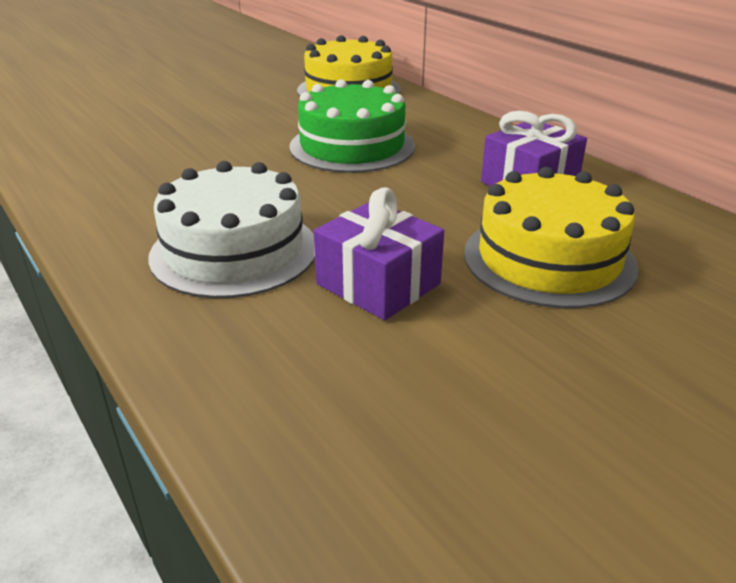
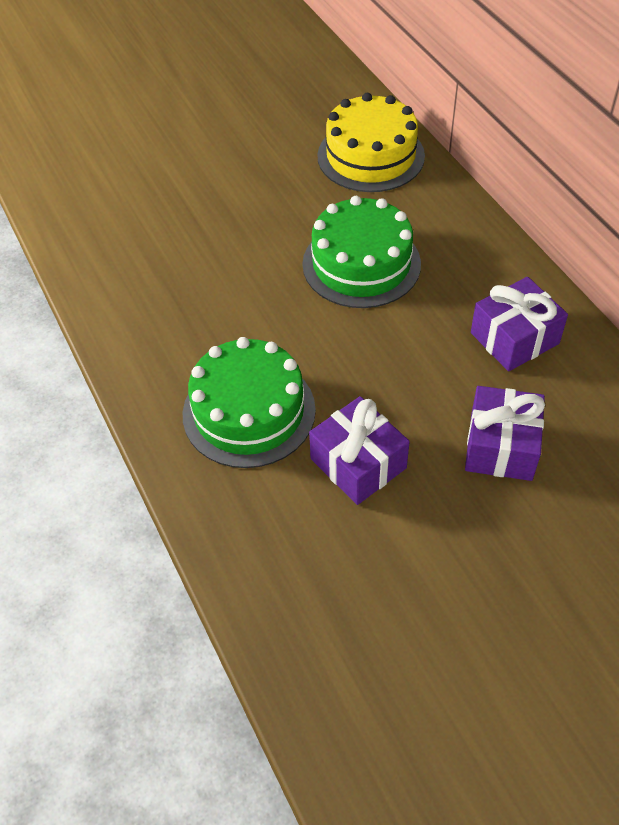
camera: 10 degrees right, 20 degrees up
(234, 251) = (249, 412): white cake -> green cake
(549, 259) = (501, 446): yellow cake -> purple gift

